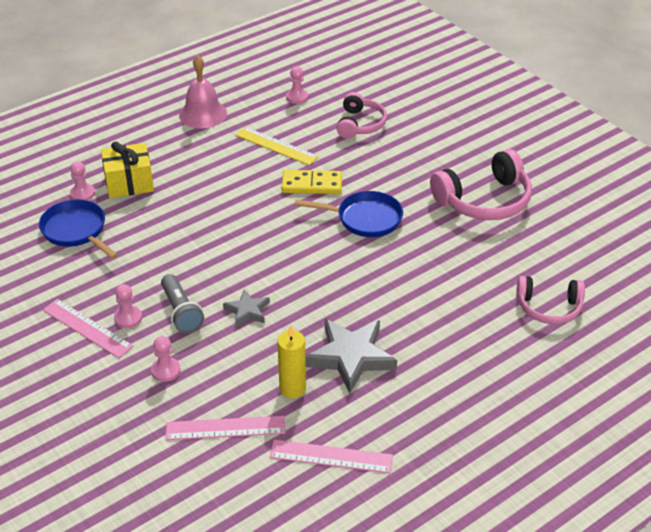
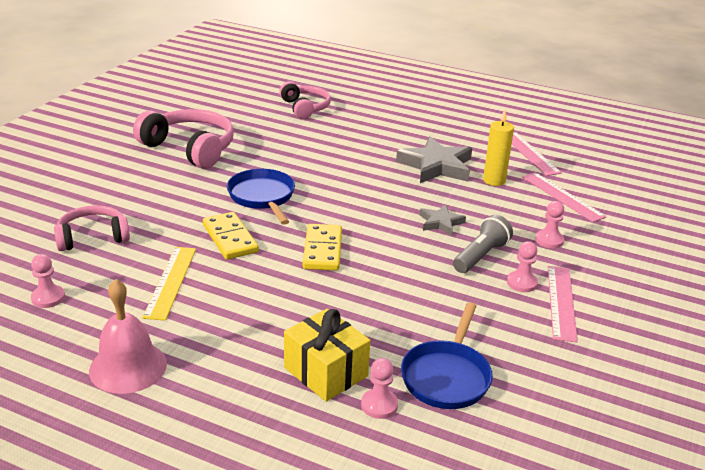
camera: 120 degrees left, 10 degrees down
(260, 226) = (322, 250): none -> yellow domino

